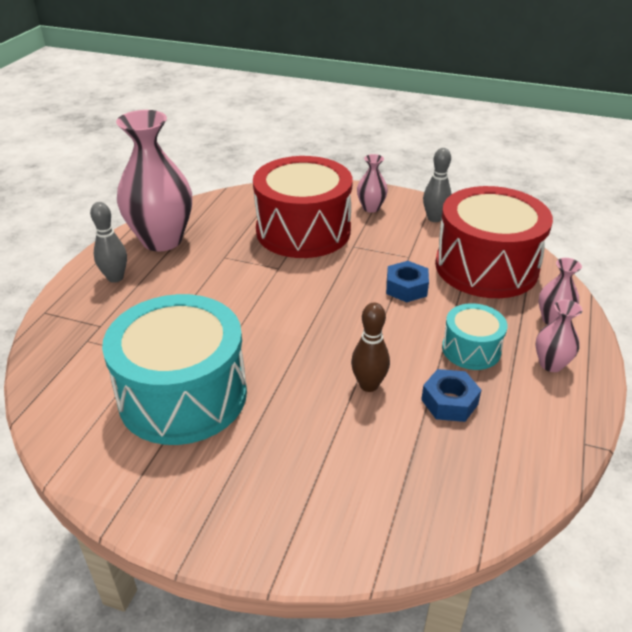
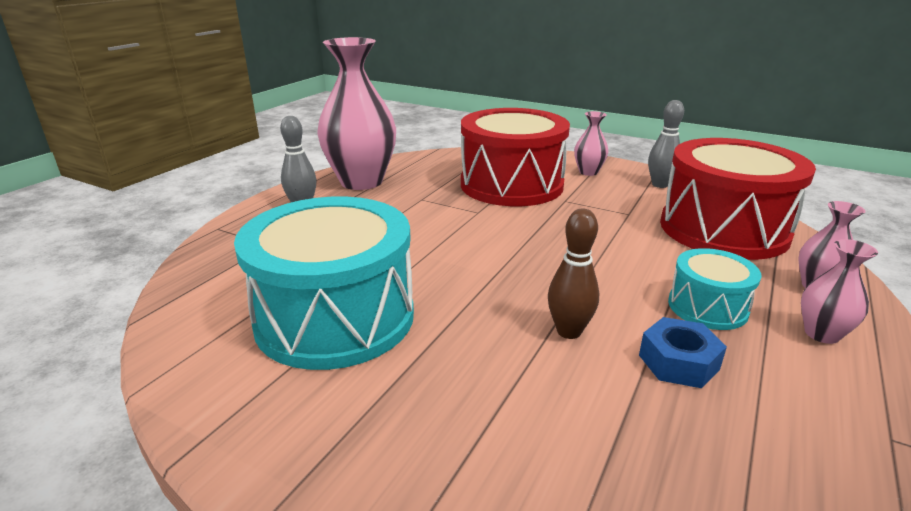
camera: 10 degrees right, 10 degrees down
(406, 288) = (624, 240): blue nut -> none

